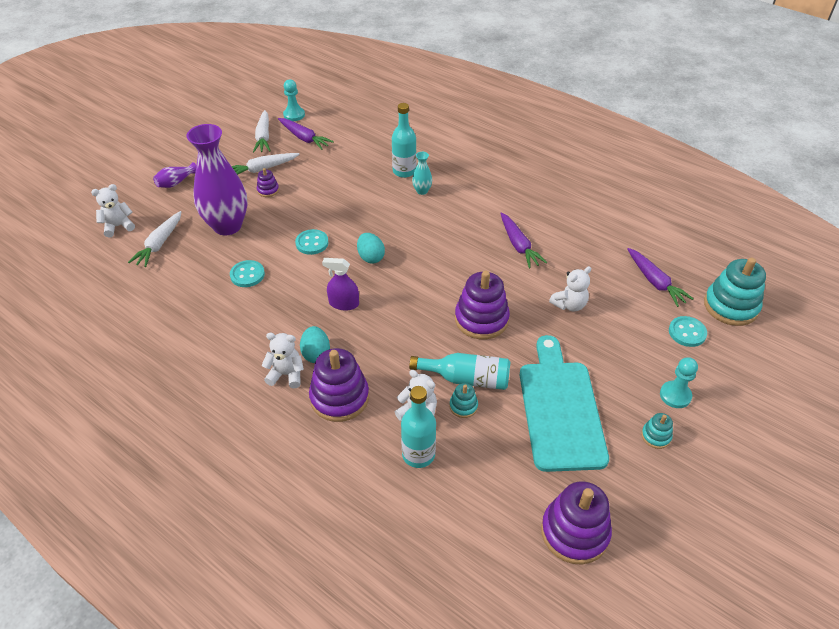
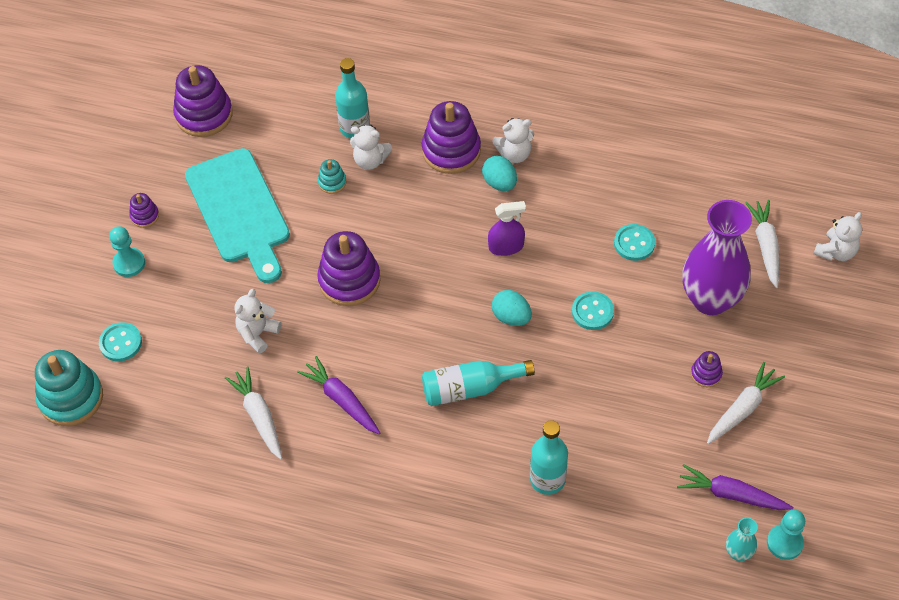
camera: 160 degrees right, 10 degrees up
(176, 182) = (833, 342): purple vase -> none
(263, 137) = (791, 474): white carrot -> white carrot (259, 416)
(422, 191) = (504, 449): turquoise vase -> turquoise vase (738, 553)
(466, 378) = (339, 209): turquoise bottle -> turquoise bottle (470, 388)
(655, 282) = (163, 403): purple carrot -> none
(656, 436) = (144, 216): turquoise stacking toy -> purple stacking toy

